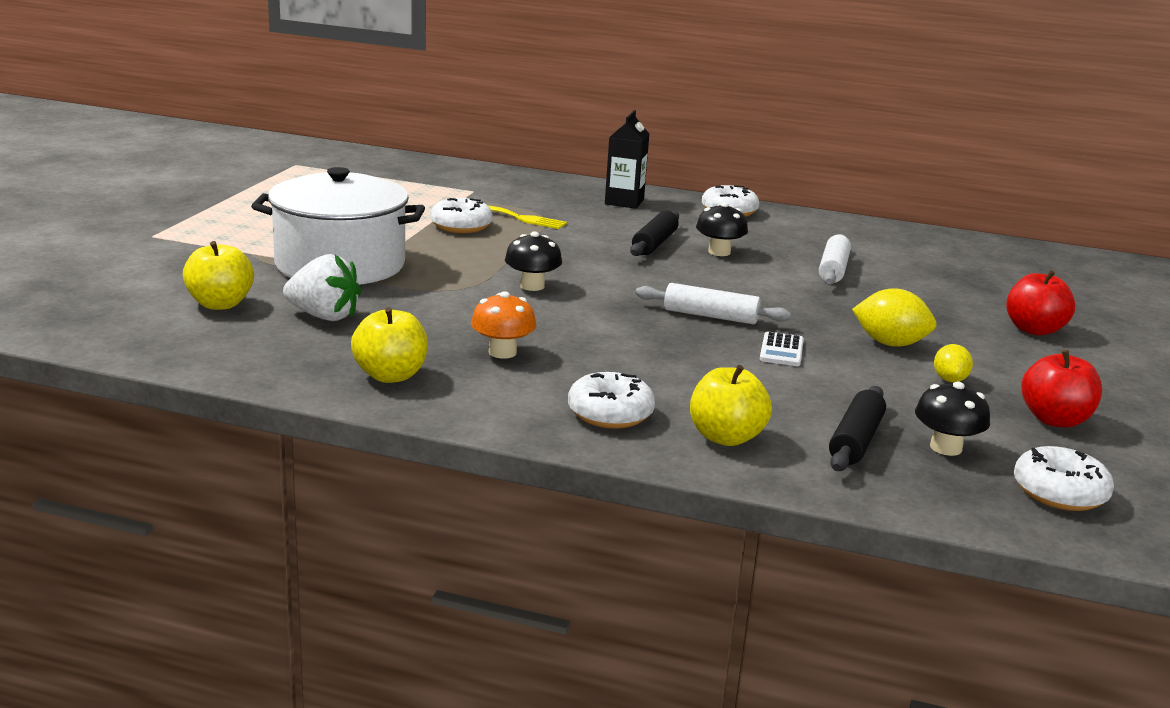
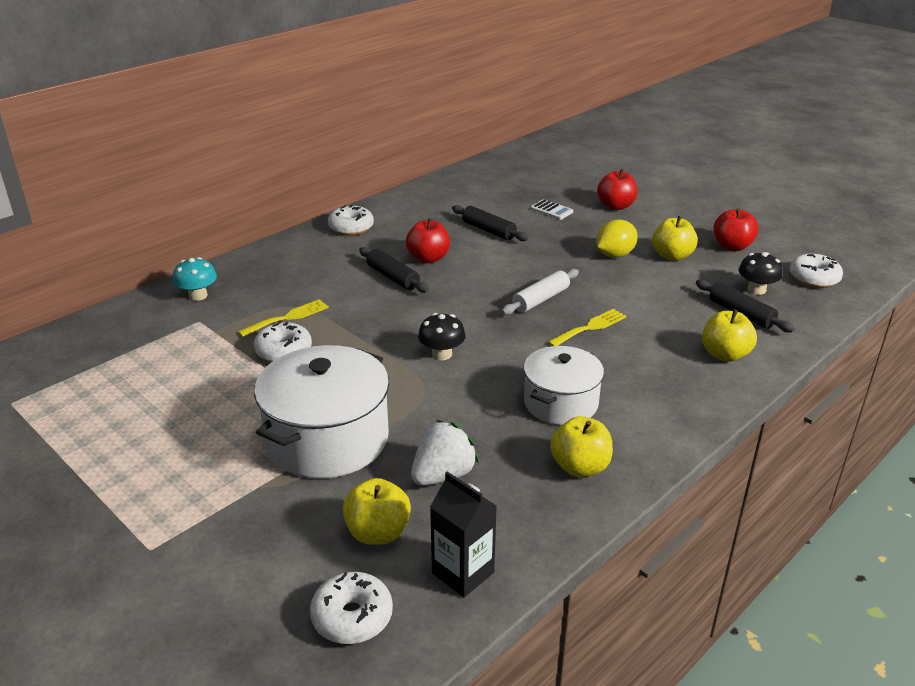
camera: 60 degrees left, 10 degrees up
(502, 352) = (560, 403): orange mushroom -> white pot
(514, 183) = (198, 296): none -> turquoise mushroom
(610, 414) = (679, 387): white donut -> white donut (352, 617)
(624, 202) = (293, 261): black carton -> black carton (463, 573)
(683, 349) = (590, 327): none -> yellow fork
(719, 252) = (428, 258): black mushroom -> red apple
(781, 350) = (608, 293): white calculator -> white calculator (551, 210)
(833, 270) = (488, 230): white rolling pin -> black rolling pin
(949, 379) = (672, 256): yellow lemon -> yellow apple

